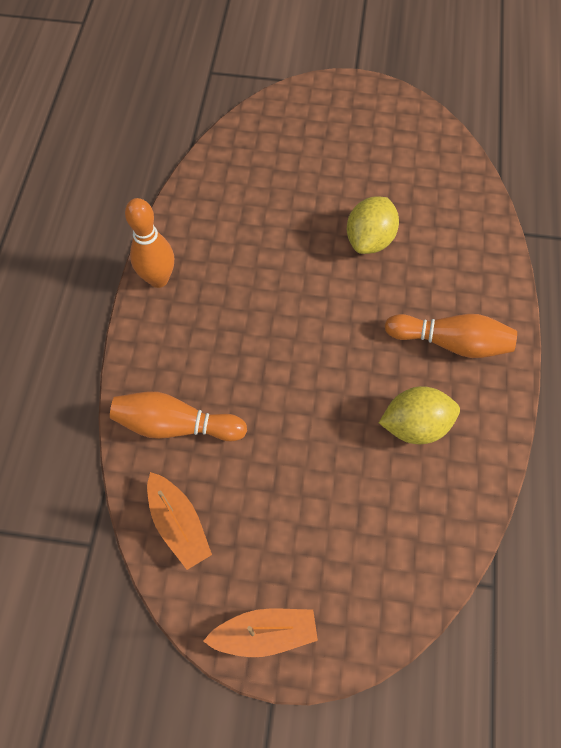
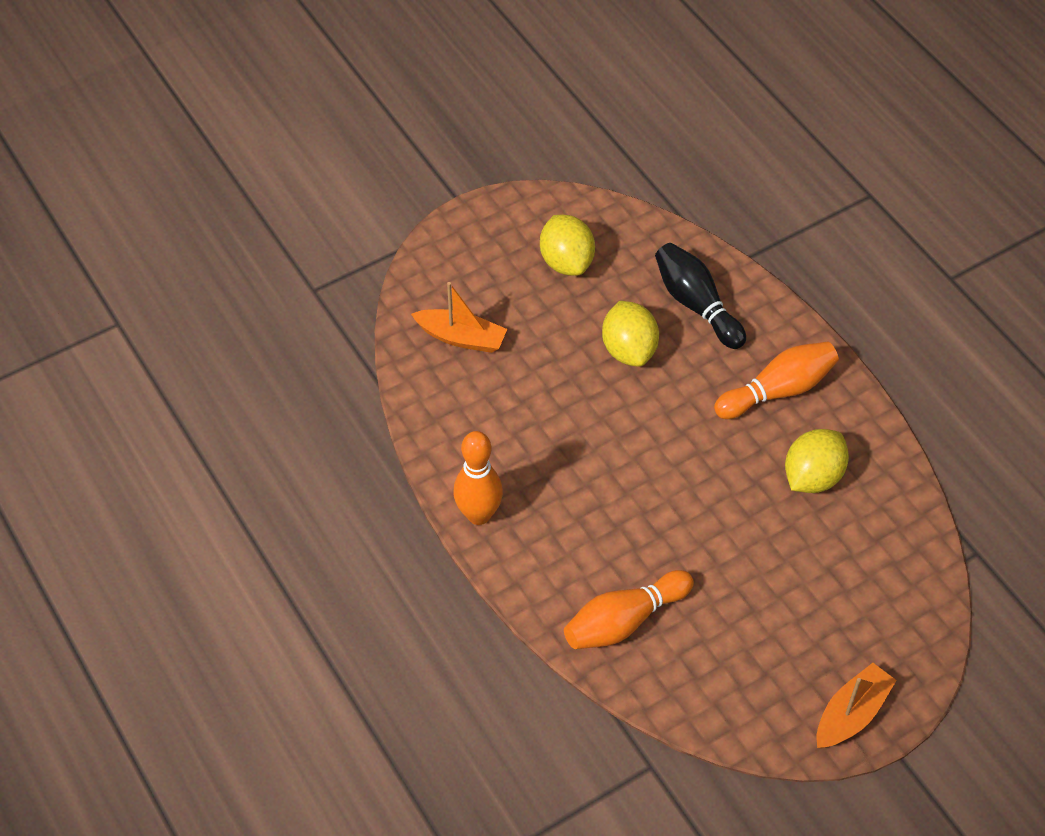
camera: 40 degrees left, 10 degrees down
(179, 524) = (707, 691): orange boat -> orange boat (461, 338)
(385, 153) = (566, 262): none -> yellow lemon
(449, 241) = (696, 305): none -> black bowling pin

